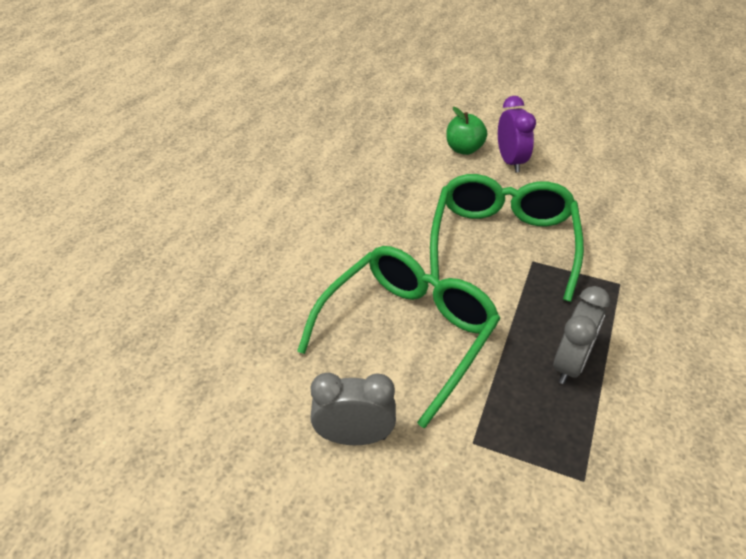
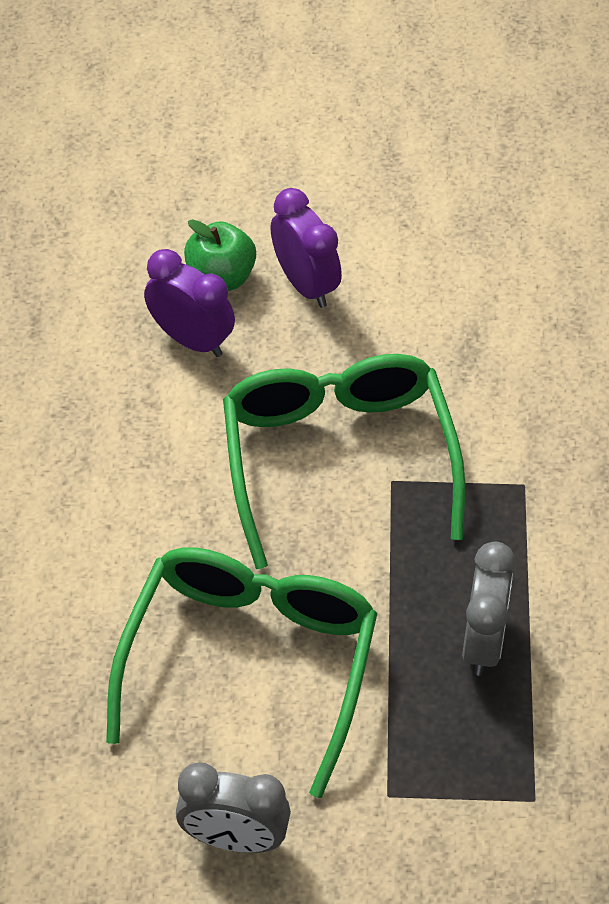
camera: 20 degrees left, 10 degrees up
(354, 437) = (234, 839): grey clock -> grey clock turned 150 degrees counterclockwise
(437, 171) = (192, 339): none -> purple clock

